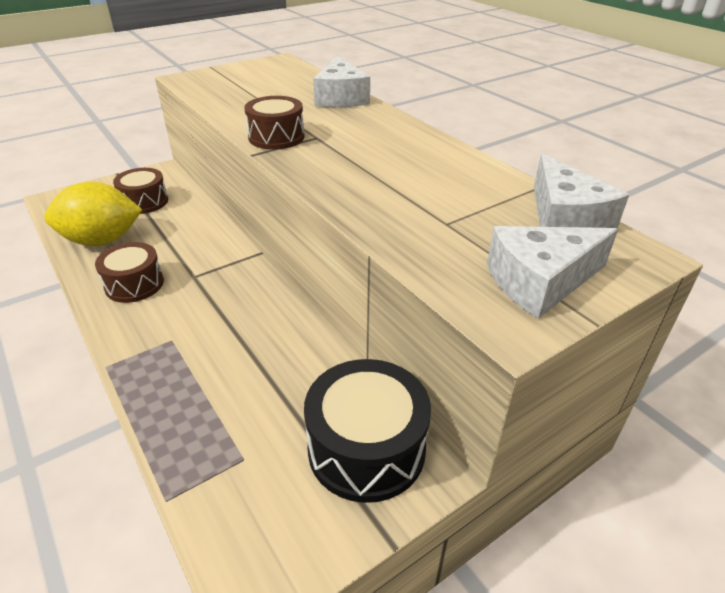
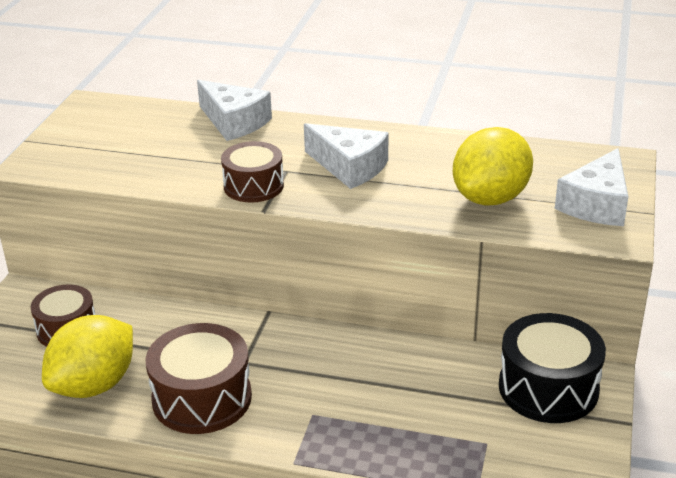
camera: 40 degrees left, 5 degrees down
(134, 284) = (202, 398): brown drum -> brown drum, size x1.53
(438, 225) = (490, 198): none -> yellow lemon
(564, 219) = (554, 155): white cheese -> white cheese (349, 167)

